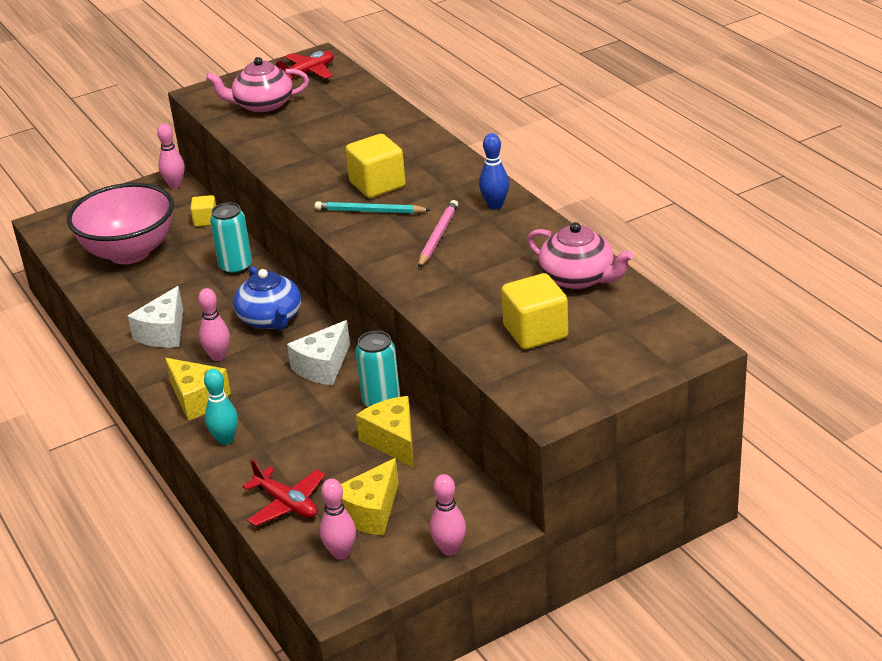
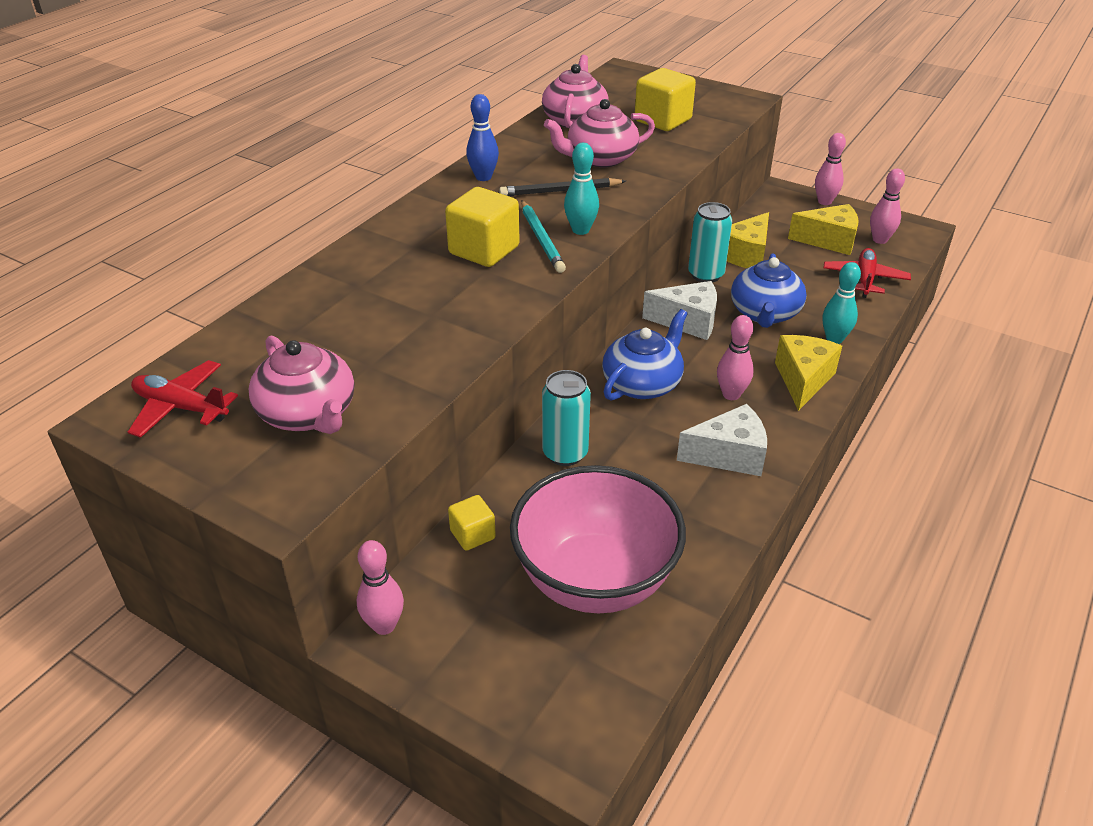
camera: 120 degrees left, 5 degrees up
(294, 414) = (765, 313): none -> blue teapot
(366, 231) = (580, 230): none -> turquoise bowling pin
(438, 236) = (560, 191): pink pencil -> black pencil
(481, 271) = (600, 158): none -> pink teapot

